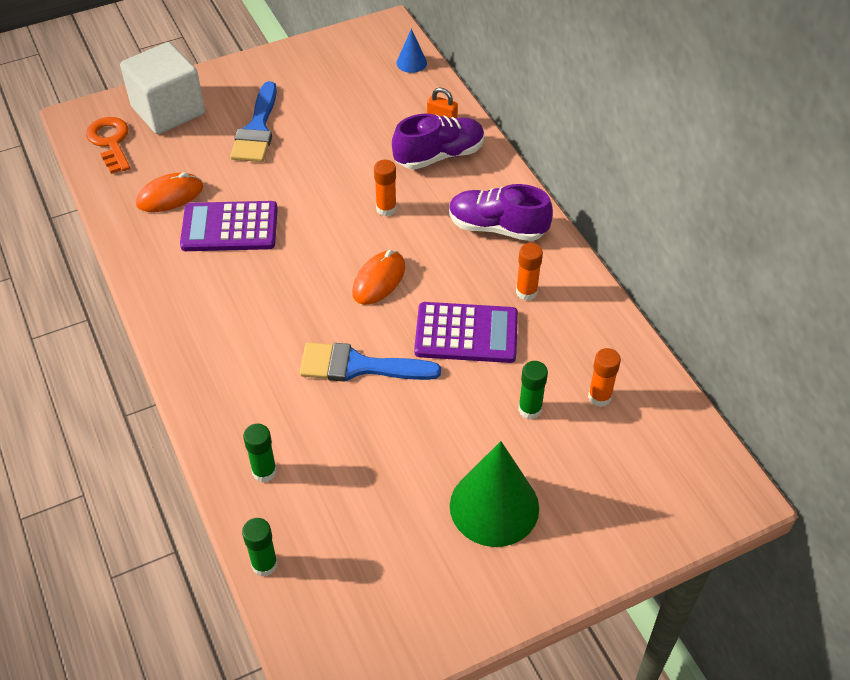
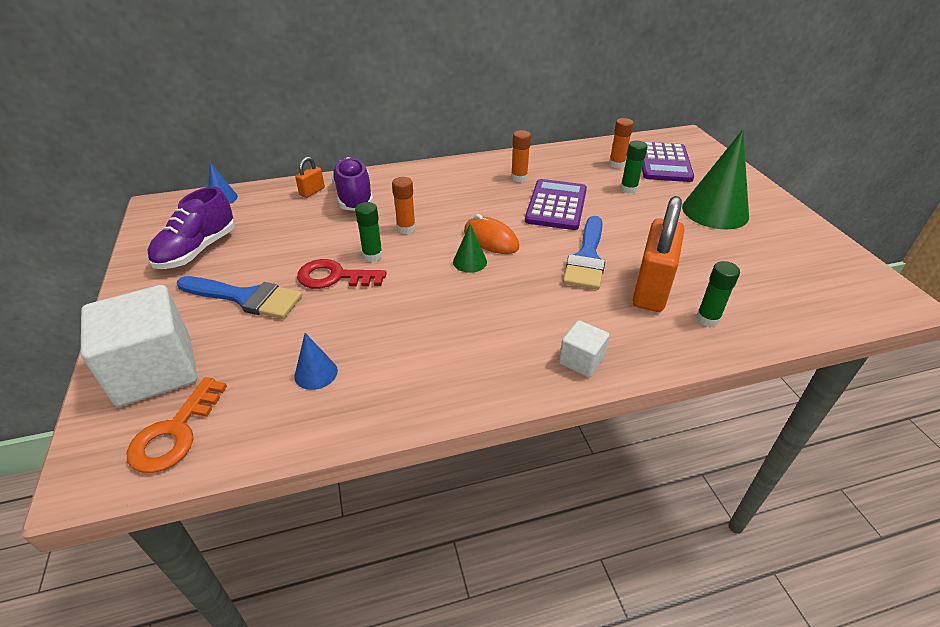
camera: 80 degrees left, 10 degrees down
(110, 142) = (175, 433): orange key -> orange key turned 60 degrees counterclockwise
(170, 196) = (316, 373): orange mouse -> blue cone
(195, 365) = (581, 360): none -> white cube
(230, 227) = (390, 326): purple calculator -> purple calculator (664, 163)
(264, 564) = (805, 324): green glue stick -> green glue stick (372, 255)
(294, 175) = (334, 277): none -> red key
(308, 424) = (651, 289): none -> orange padlock
(334, 268) = (470, 262): none -> green cone
(497, 227) = (449, 181): purple shoe -> purple shoe (197, 250)

